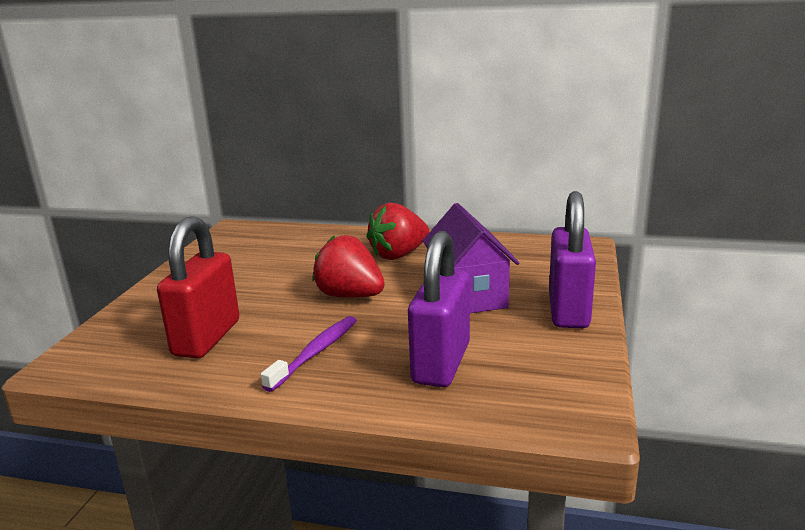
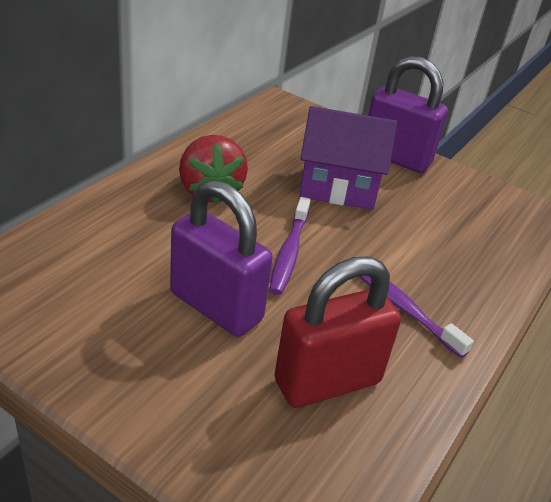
camera: 75 degrees left, 15 degrees up
(207, 338) = (327, 382): red padlock -> red padlock turned 60 degrees counterclockwise
(350, 296) = (289, 252): red strawberry -> purple toothbrush
(441, 363) = (452, 244): purple padlock -> purple padlock (216, 307)

